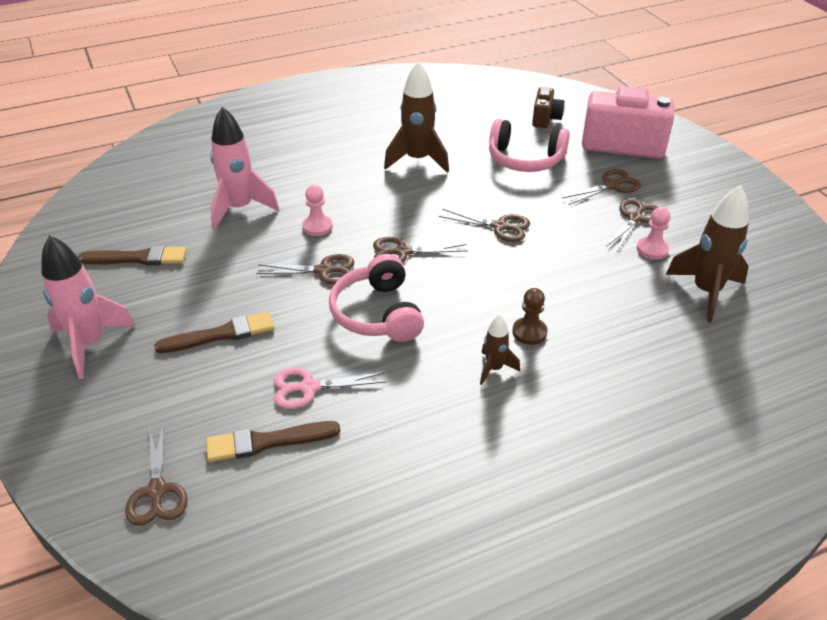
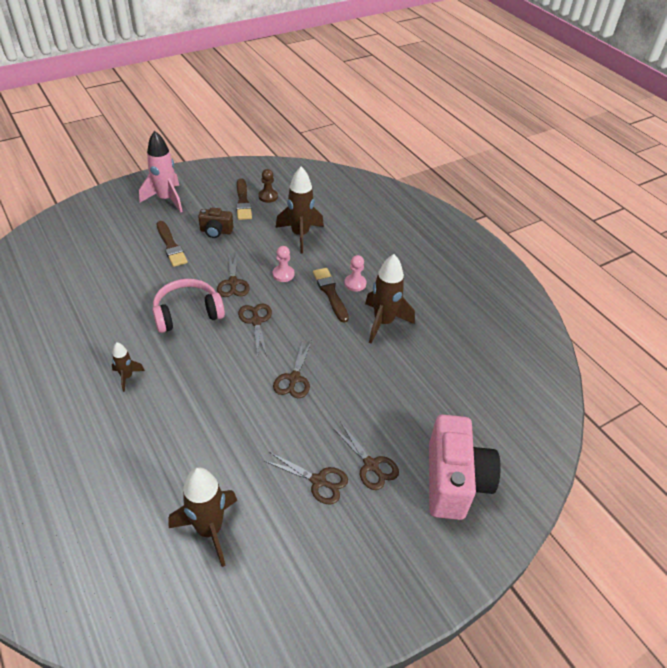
camera: 80 degrees right, 5 degrees up
(157, 491) = (54, 242): brown scissors -> none
(240, 209) = (300, 235): pink rocket -> brown rocket
(267, 442) = (80, 276): brown brush -> brown brush (330, 293)
(309, 387) = (121, 288): pink scissors -> none
(525, 159) = (402, 396): pink headphones -> none
(529, 332) = (163, 397): brown pawn -> brown pawn (268, 196)
(545, 119) = (483, 414): brown camera -> brown camera (216, 231)
(652, 249) = (271, 491): pink pawn -> pink pawn (355, 283)

